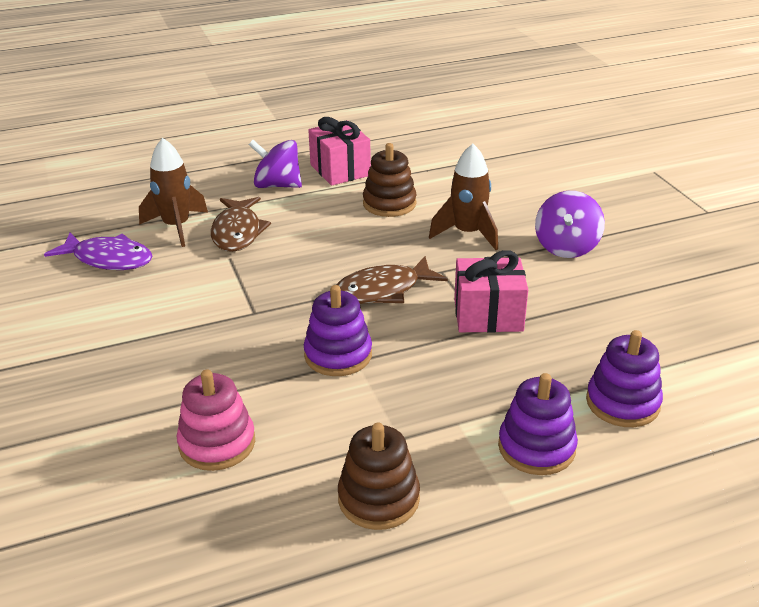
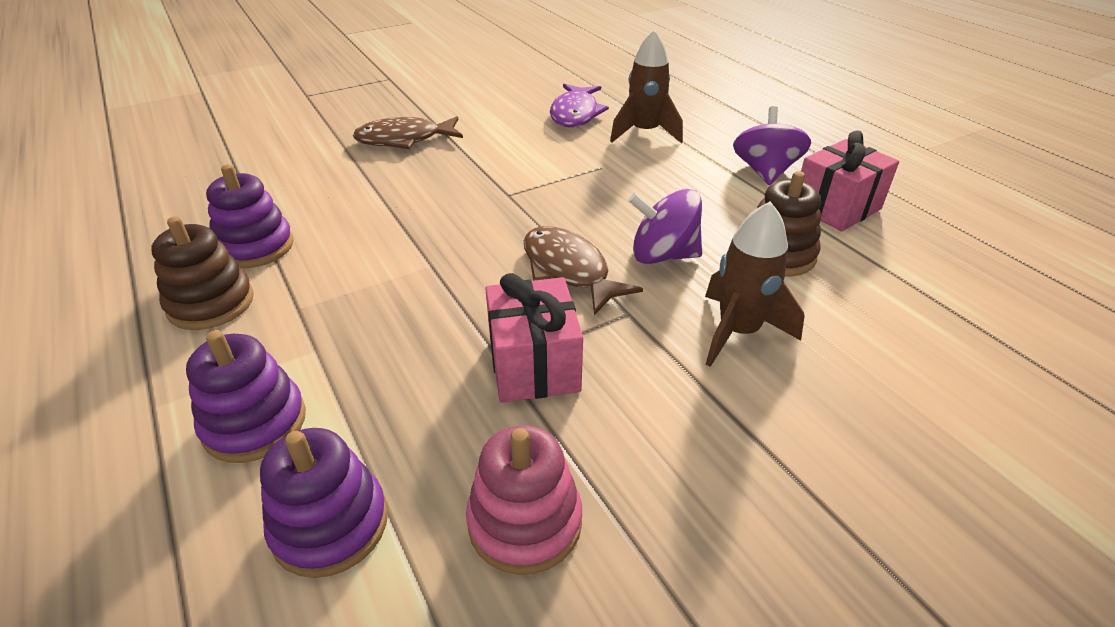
camera: 80 degrees right, 5 degrees up
(217, 443) = (312, 206): pink stacking toy -> pink stacking toy (525, 522)
(237, 232) = (651, 164): brown fish -> brown fish (404, 139)
(338, 355) = (439, 253): purple stacking toy -> purple stacking toy (255, 247)
(566, 247) = (757, 452): purple spinning top -> purple spinning top (663, 255)

